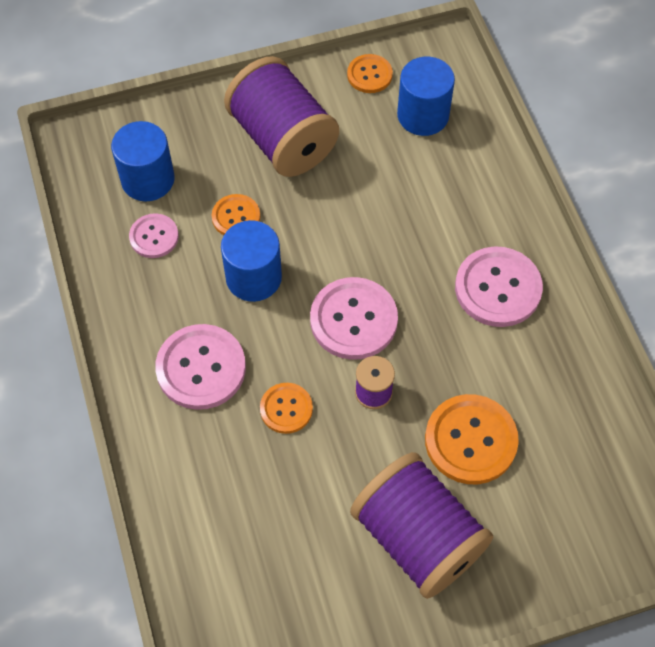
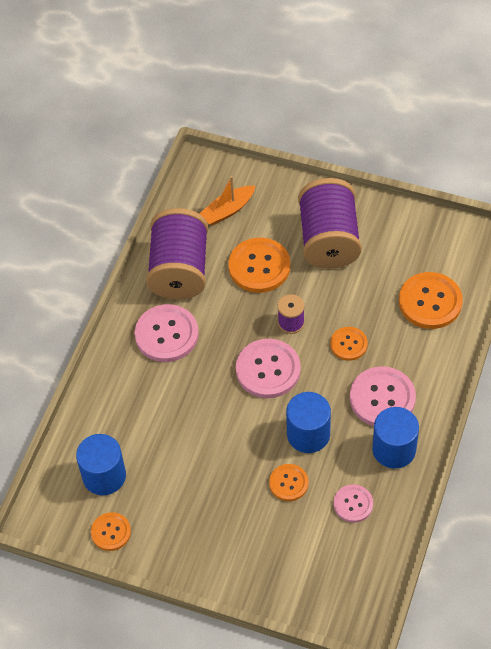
camera: 140 degrees left, 5 degrees down
(148, 179) = (328, 551): blue cylinder -> blue cylinder (394, 449)
(226, 532) = (430, 302): none -> orange button
(282, 139) = (213, 521): purple spool -> purple spool (179, 270)
(577, 494) = (228, 210): none -> orange boat

